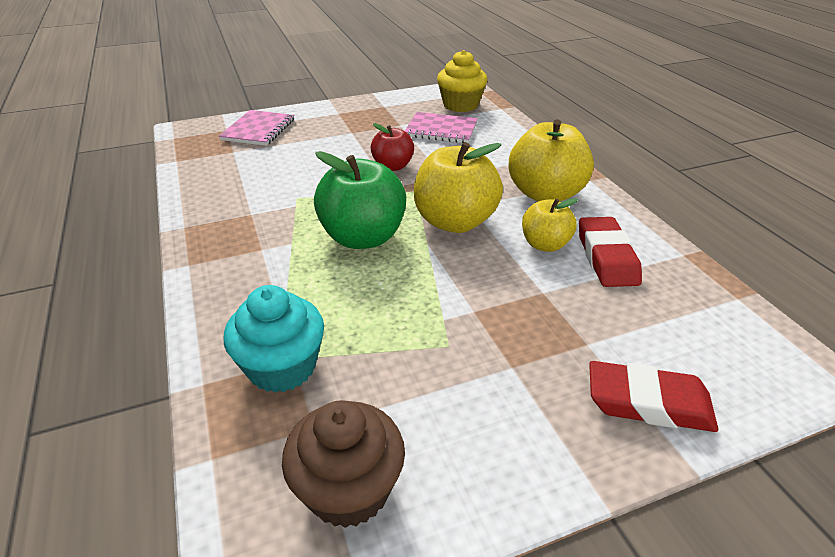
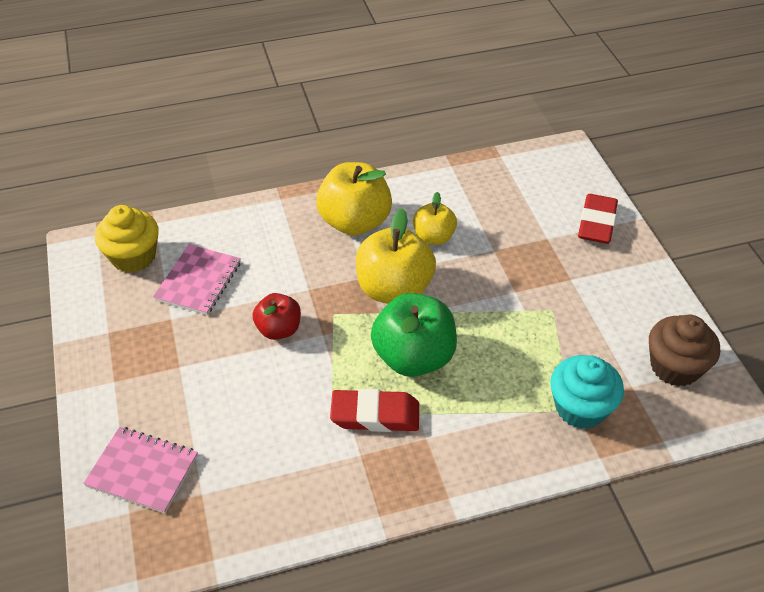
camera: 85 degrees left, 10 degrees up
(606, 257) = (453, 206): red eraser -> red eraser (375, 415)

